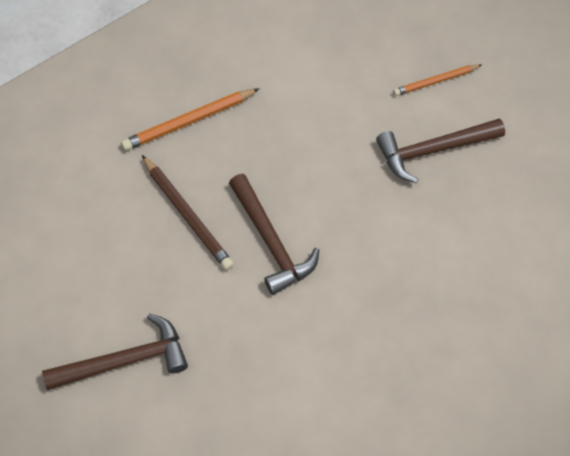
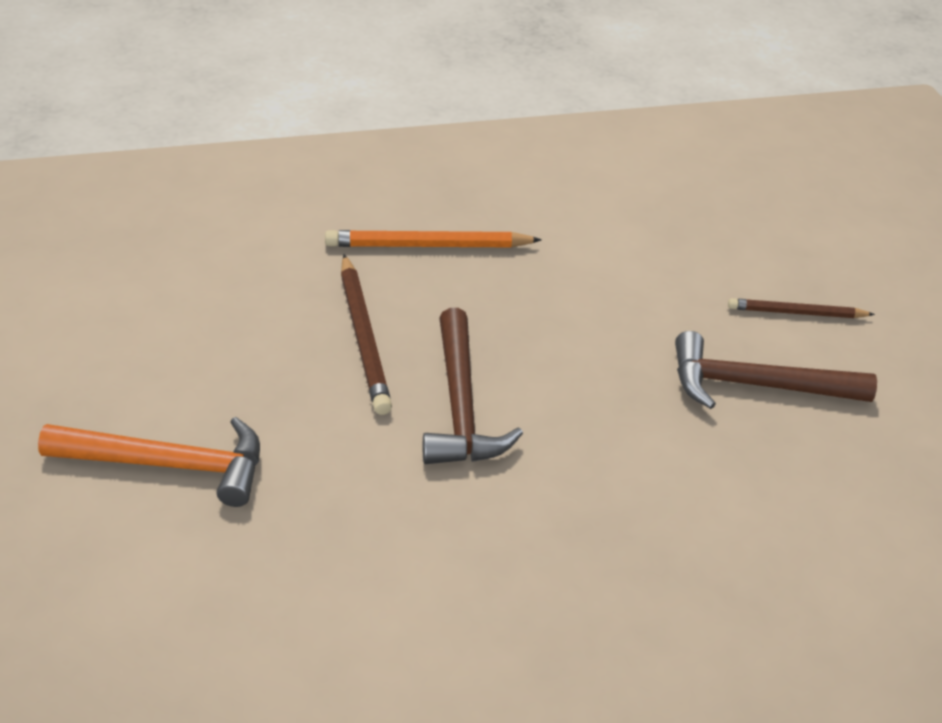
camera: 20 degrees right, 20 degrees down
(125, 360) = (169, 464): brown hammer -> orange hammer
(435, 81) = (796, 313): orange pencil -> brown pencil

